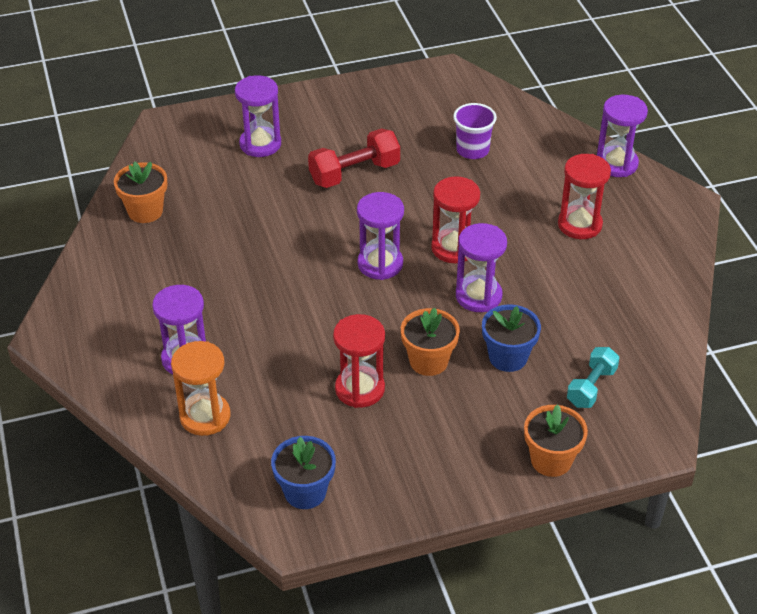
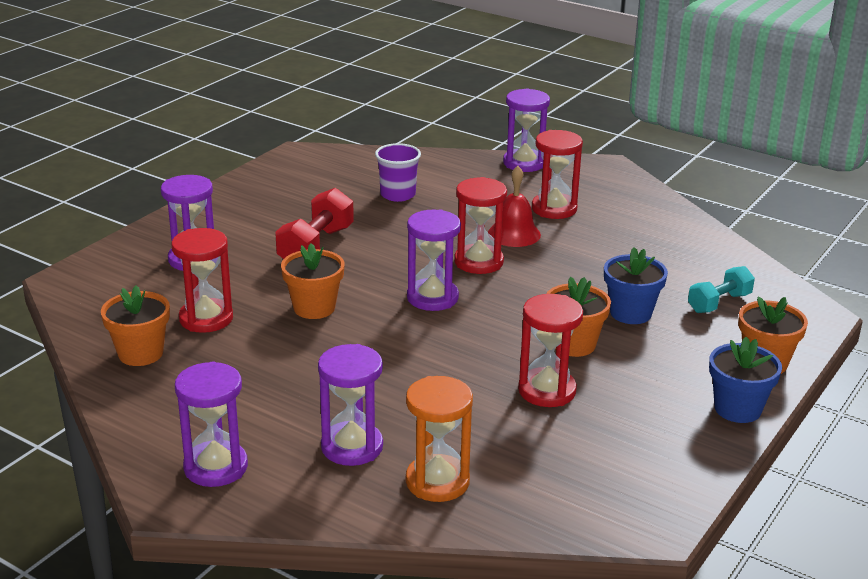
camera: 40 degrees left, 15 degrees down
(213, 202) = (206, 319): none -> red hourglass
(290, 230) = (314, 308): none -> orange flower pot
(305, 492) = (614, 489): blue flower pot -> blue flower pot (737, 409)
(478, 296) = (546, 284): purple hourglass -> purple hourglass (216, 467)
(515, 234) = (514, 234): none -> red bell
(591, 387) = (719, 303): turquoise dumbbell -> turquoise dumbbell turned 60 degrees clockwise

